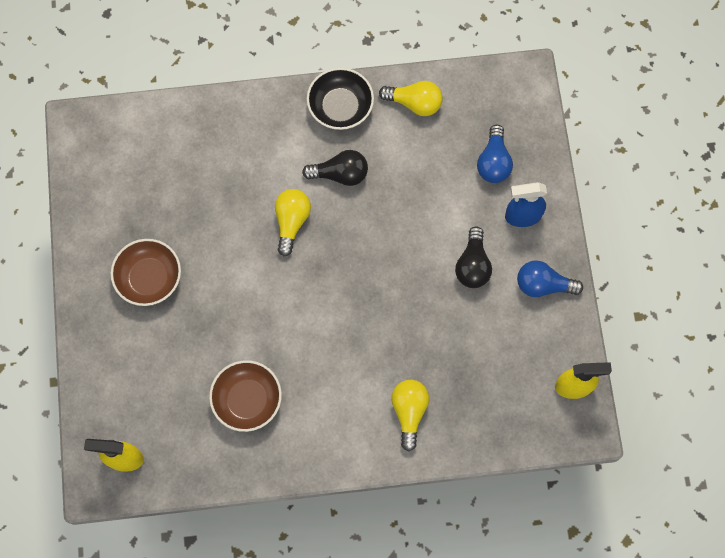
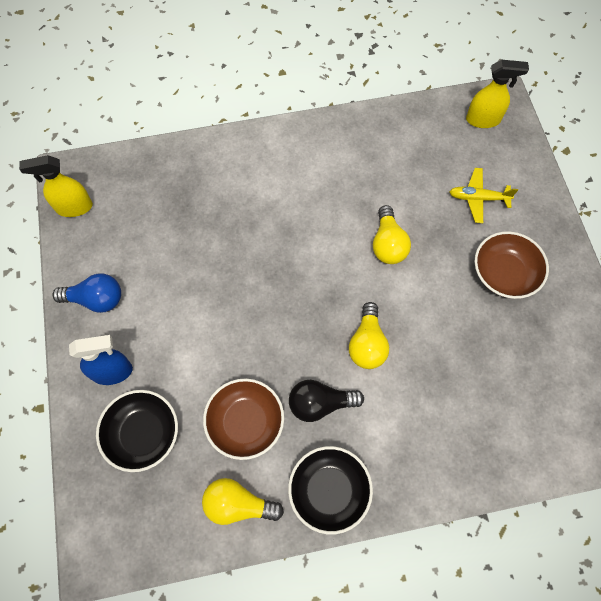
camera: 175 degrees right, 5 degrees down
(154, 361) = (478, 198): none -> yellow plane
(247, 400) = (383, 173): brown bowl -> brown bowl (245, 422)
(409, 412) = (231, 174): yellow light bulb -> yellow light bulb (388, 244)
(472, 265) = (169, 314): black light bulb -> none
(493, 162) = (143, 434): blue light bulb -> black bowl

